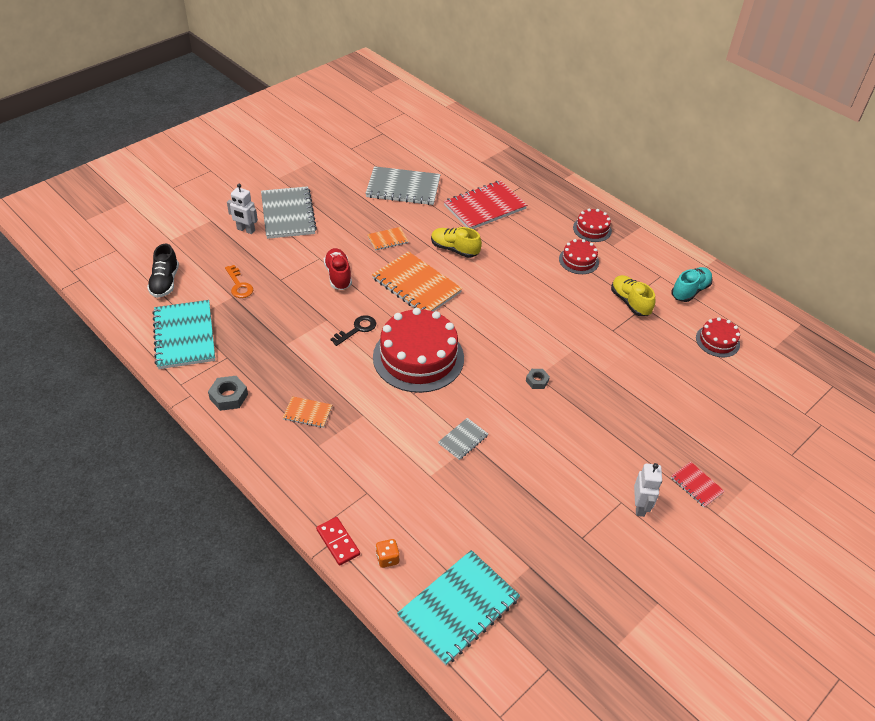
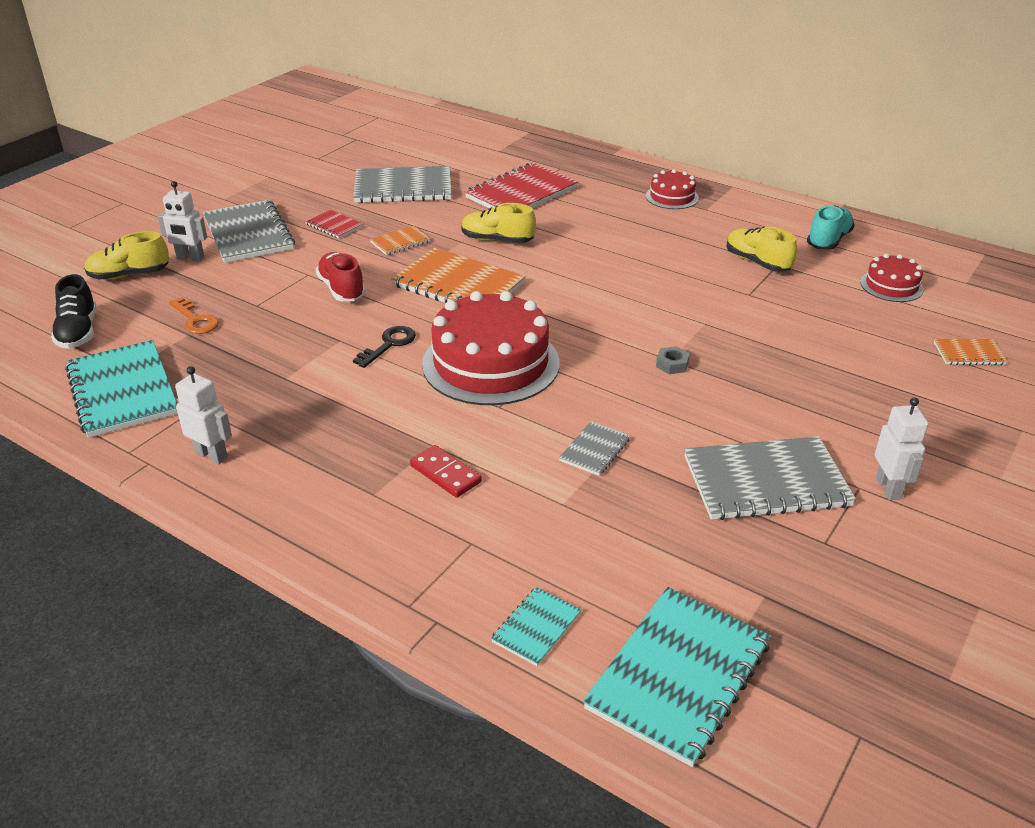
camera: 10 degrees left, 10 degrees down
(204, 238) = (129, 275): none -> yellow shoe
(228, 396) = (212, 455): grey nut -> white robot
(307, 413) = (344, 456): orange notebook -> orange notebook (968, 354)
(338, 542) = (447, 620): red domino -> red domino (445, 474)
(387, 558) = (536, 627): orange dice -> turquoise notebook
(563, 485) = (766, 482): none -> grey notebook
(578, 260) = (669, 229): red cake -> none
(696, 485) = (953, 448): red notebook -> red notebook (334, 225)

